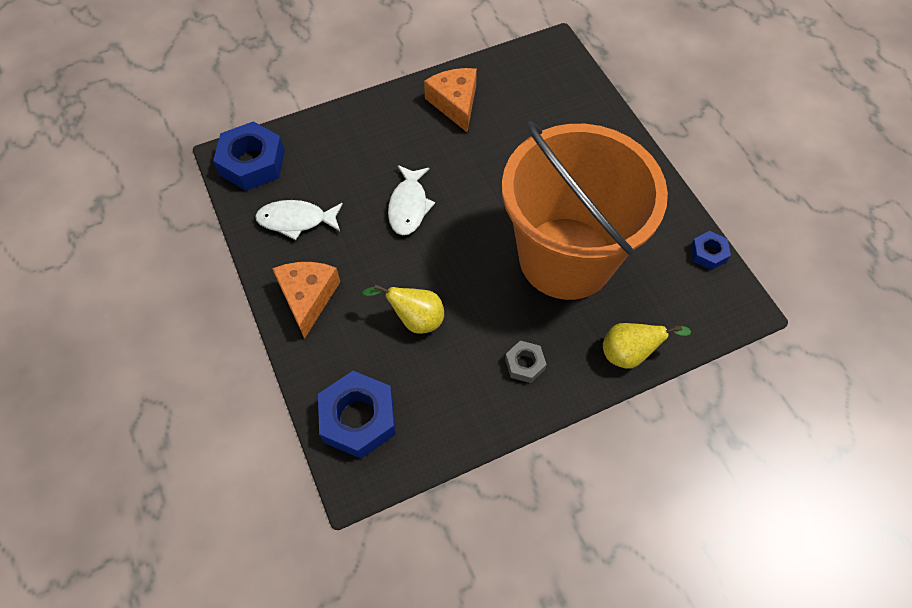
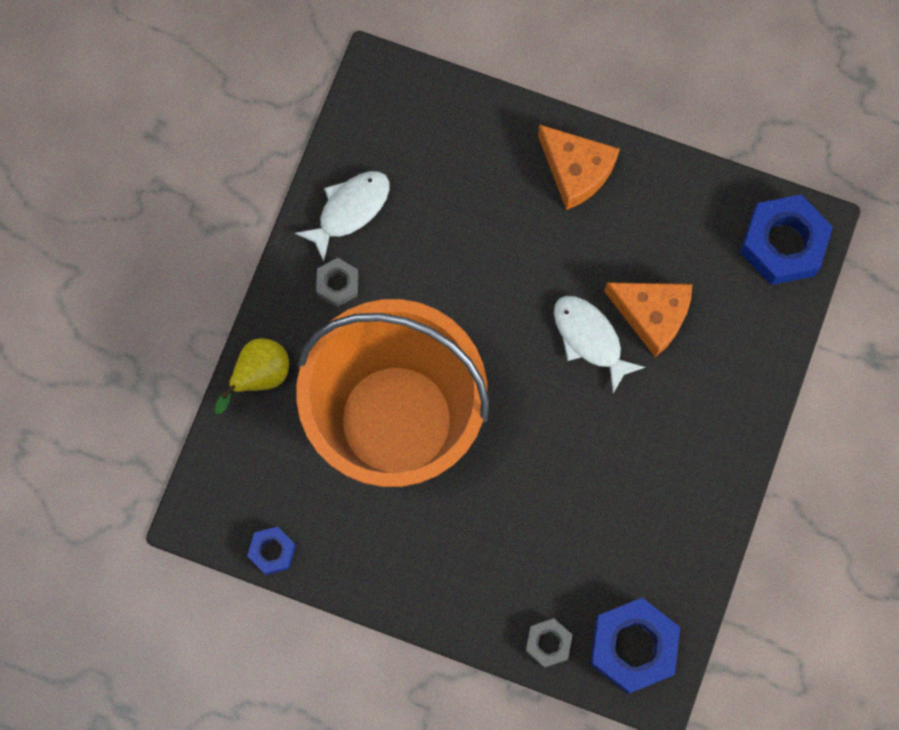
camera: 135 degrees right, 15 degrees up
(296, 220) = (671, 227): white fish -> white fish (350, 210)
(358, 418) = (423, 117): blue nut -> blue nut (633, 647)
(415, 319) = (467, 237): yellow pear -> none
(455, 103) = (675, 502): orange cheese -> orange cheese (652, 315)
(589, 99) = (548, 643): none -> grey nut

